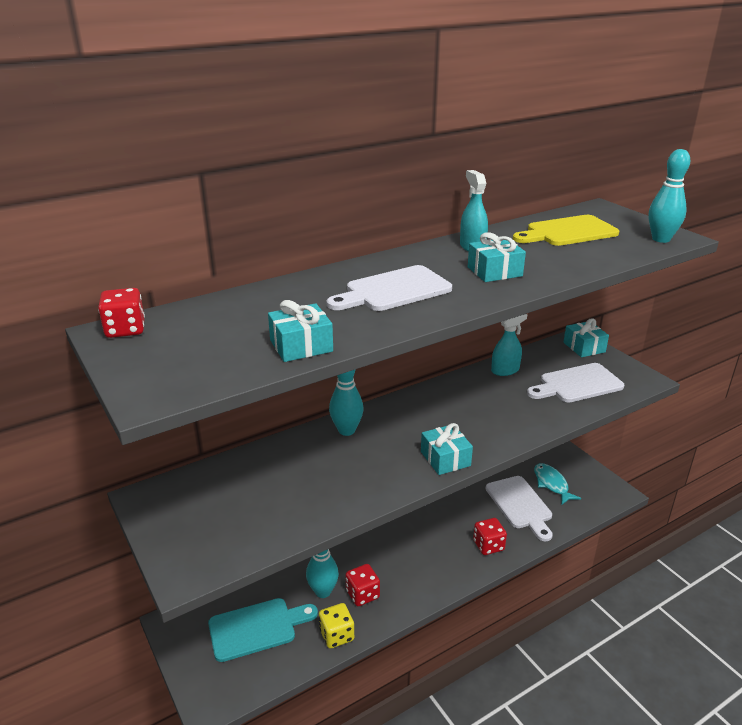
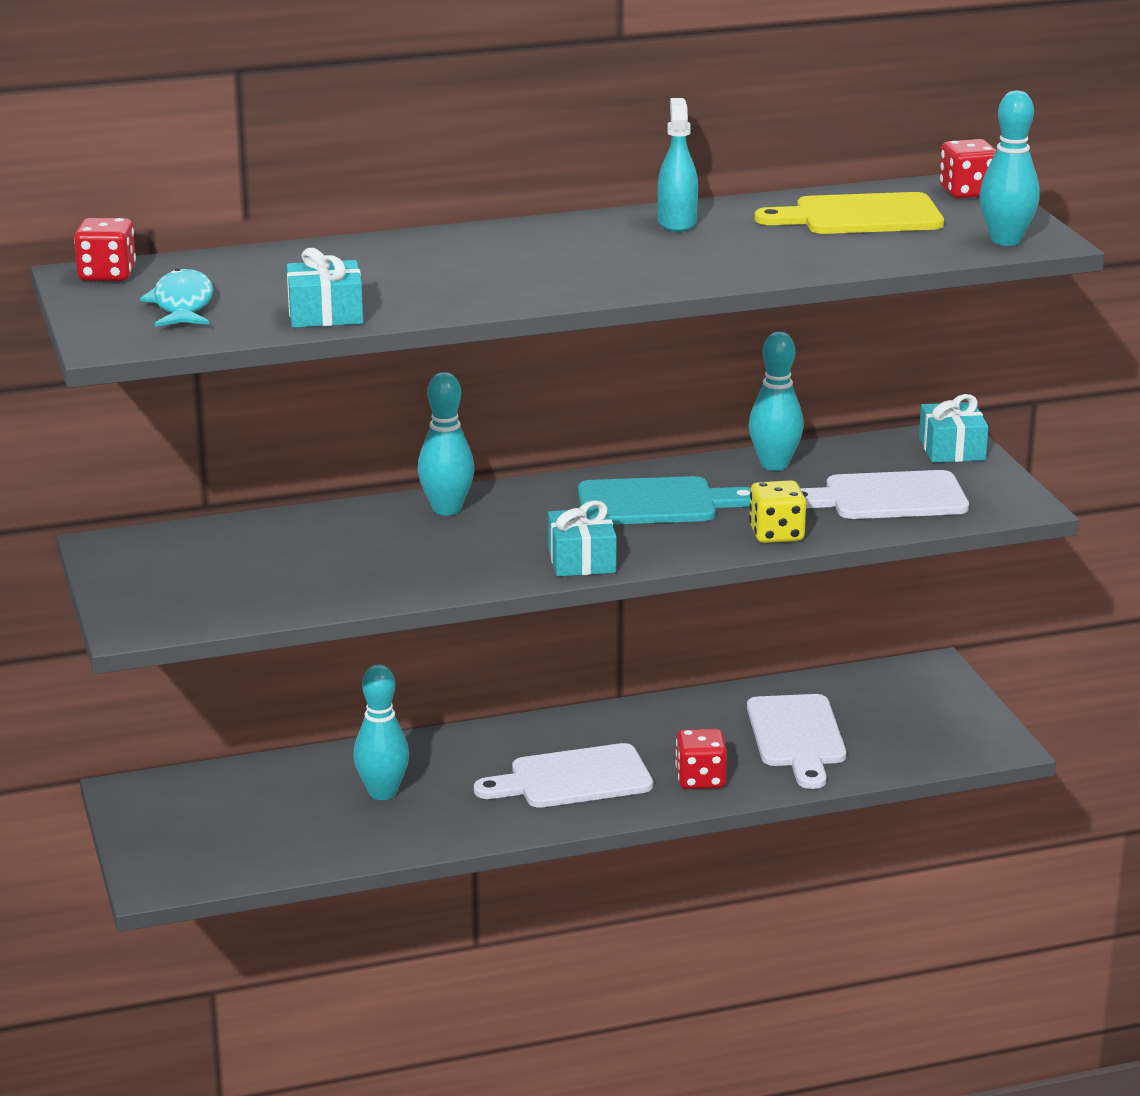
camera: 15 degrees right, 5 degrees down
(257, 628) = (258, 817): turquoise cutting board -> turquoise cutting board (655, 503)
(336, 635) = (380, 843): yellow dice -> yellow dice (776, 534)
(362, 594) = (446, 805): red dice -> red dice (967, 192)
(393, 290) = (501, 266): white cutting board -> white cutting board (573, 779)
(494, 271) = (676, 258): turquoise gift -> none
(505, 370) = (774, 465): turquoise spray bottle -> turquoise bowling pin
(551, 484) = (880, 717): turquoise fish -> turquoise fish (182, 304)

